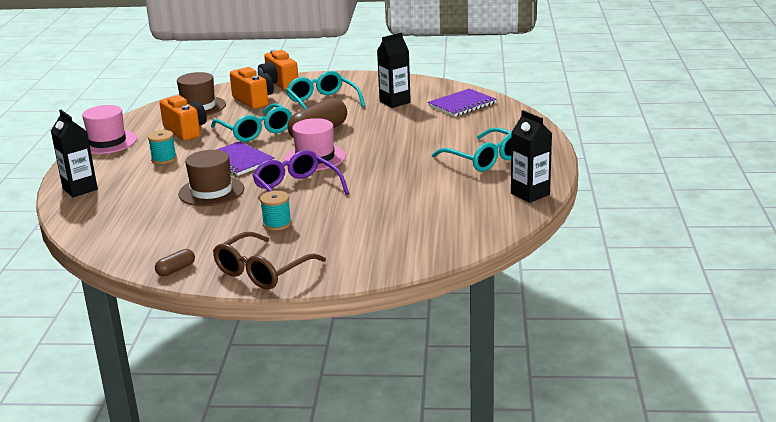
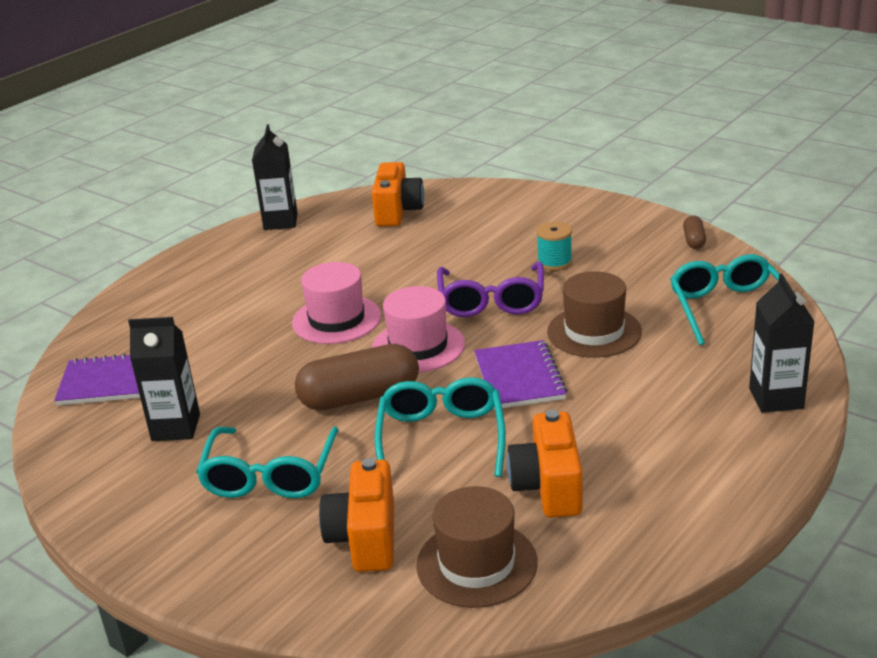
camera: 145 degrees left, 5 degrees up
(107, 142) = (701, 510): pink hat -> pink hat (336, 319)
(164, 159) = (623, 422): turquoise spool -> none
(176, 270) = (694, 240): brown capsule -> brown capsule turned 75 degrees counterclockwise
(262, 271) = (610, 216): brown glasses -> none
(279, 84) = (267, 583): orange camera -> orange camera (397, 212)
(484, 159) = (246, 276): turquoise glasses -> turquoise glasses (728, 308)

